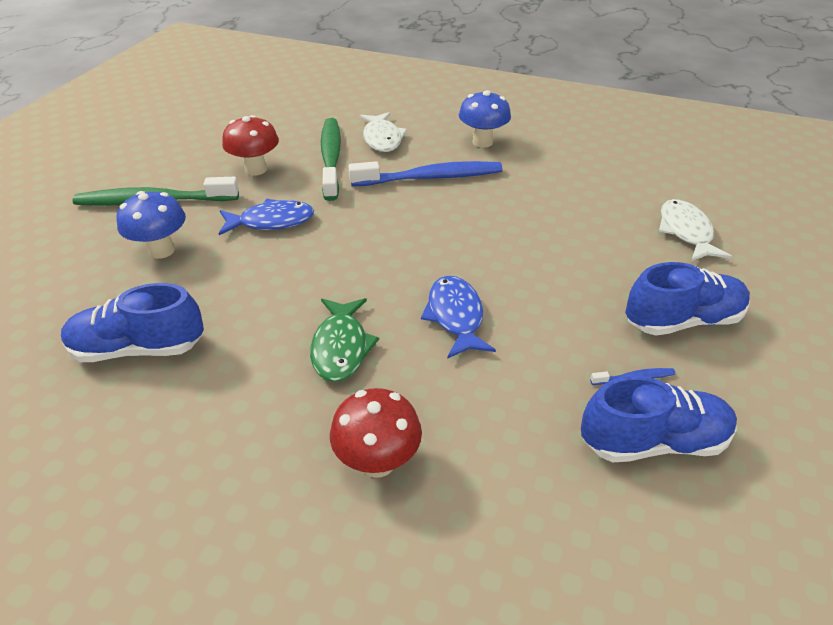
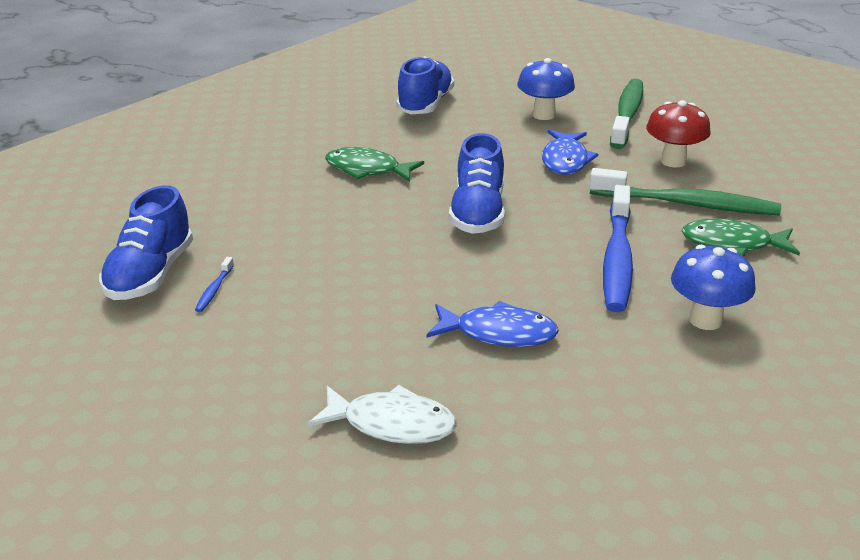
camera: 110 degrees right, 10 degrees down
(378, 462) = (249, 167): red mushroom -> none
(382, 139) = (732, 244): white fish -> green fish
(455, 316) = (363, 223): blue fish -> blue fish (498, 333)
(682, 320) = (252, 348): blue shoe -> blue shoe (477, 214)

